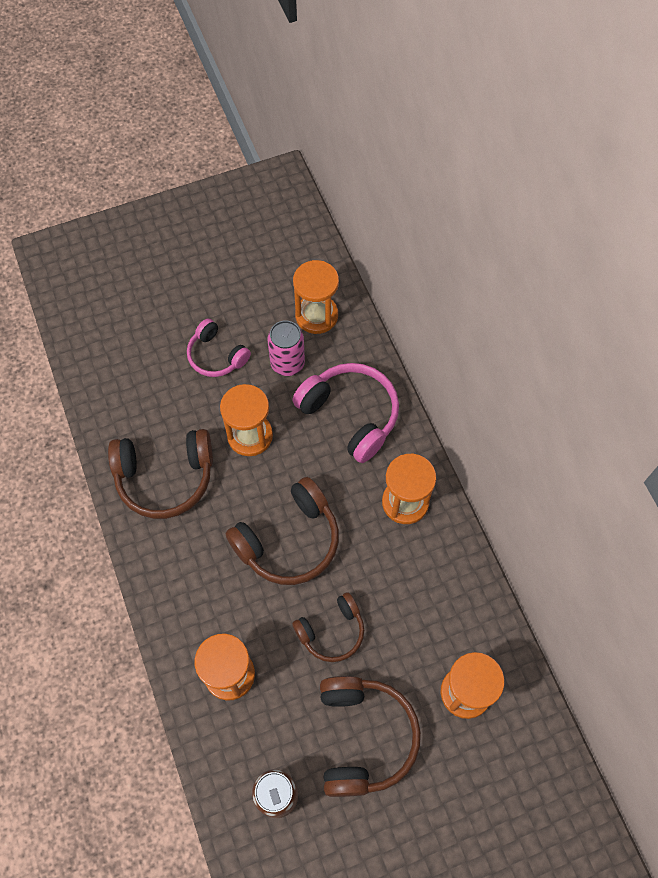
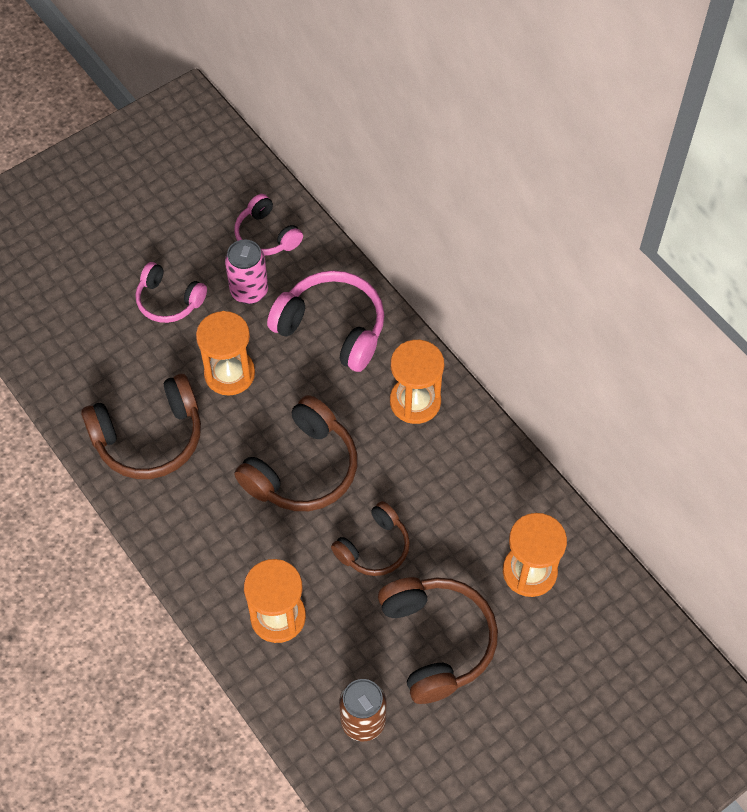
camera: 15 degrees left, 5 degrees down
(316, 315) = (266, 235): orange hourglass -> pink headphones

